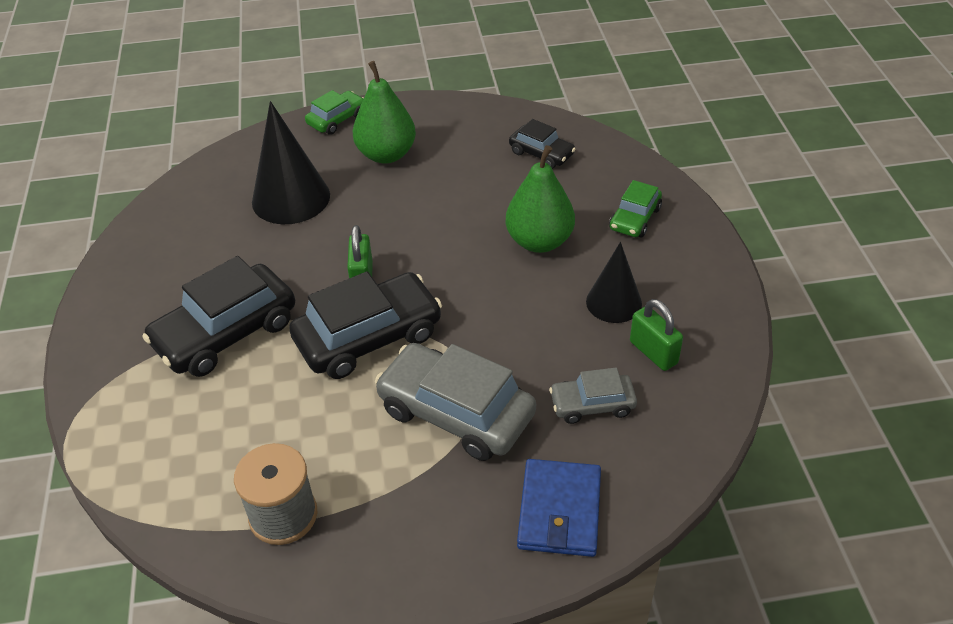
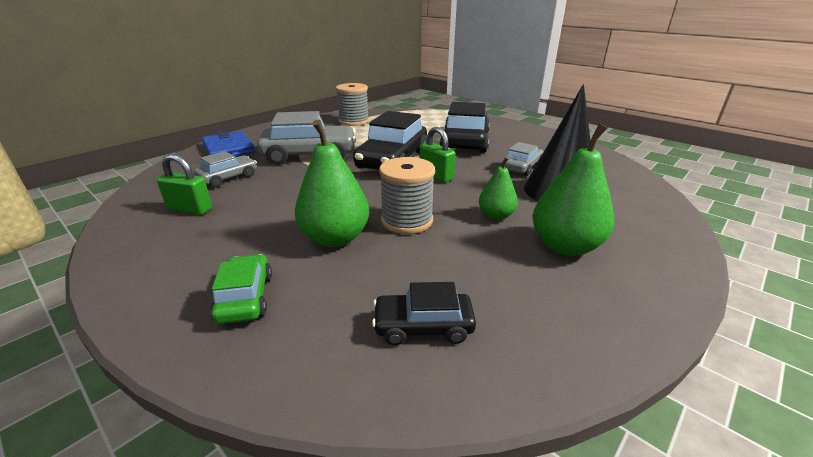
camera: 140 degrees right, 15 degrees down
(258, 246) = (521, 167): none -> grey car
(337, 119) = (669, 255): green car -> none
(388, 201) = (496, 216): none -> green pear
(464, 231) = (407, 221): none -> grey spool
(614, 302) = (236, 224): black cone -> none

